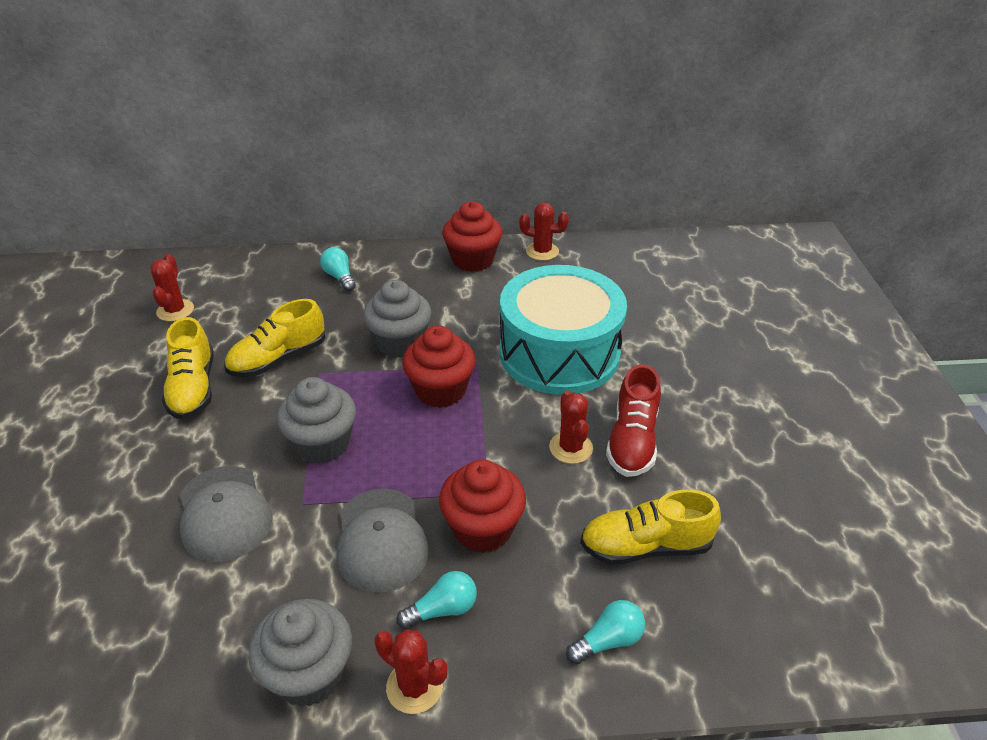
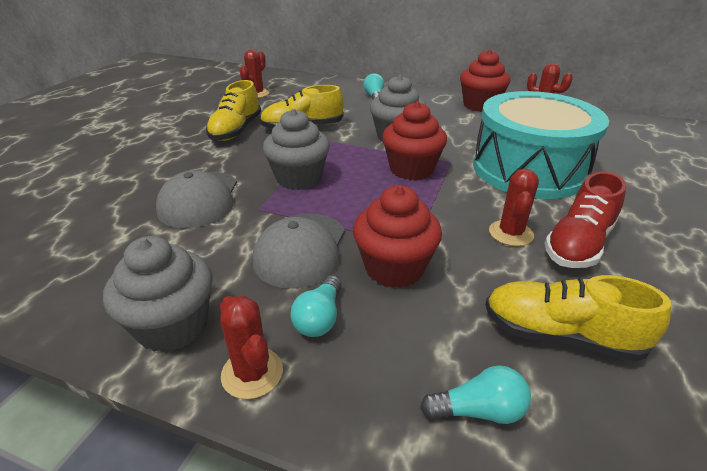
camera: 25 degrees right, 5 degrees down
(442, 609) = (319, 318): turquoise light bulb -> turquoise light bulb turned 105 degrees clockwise

